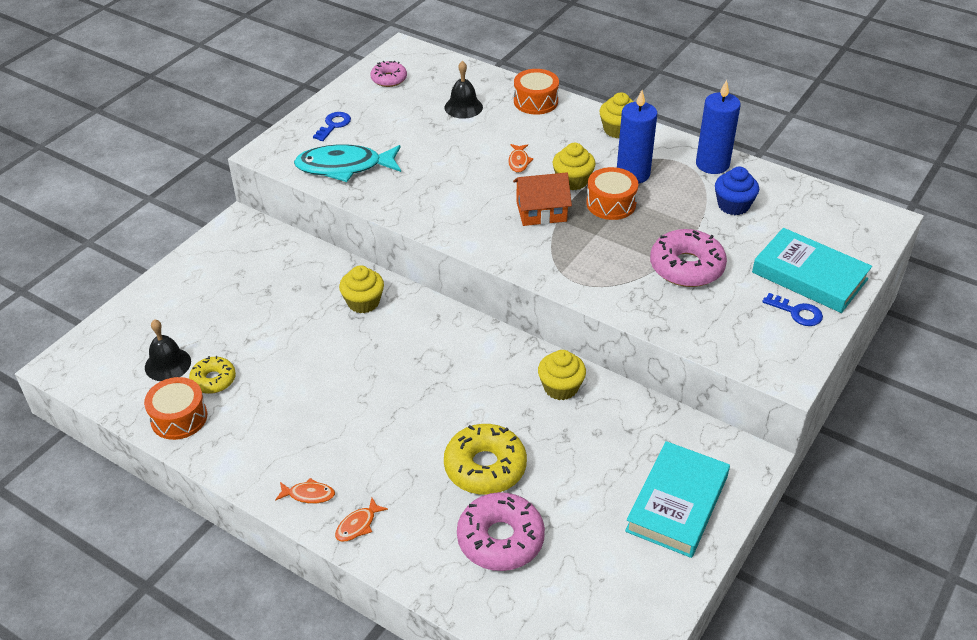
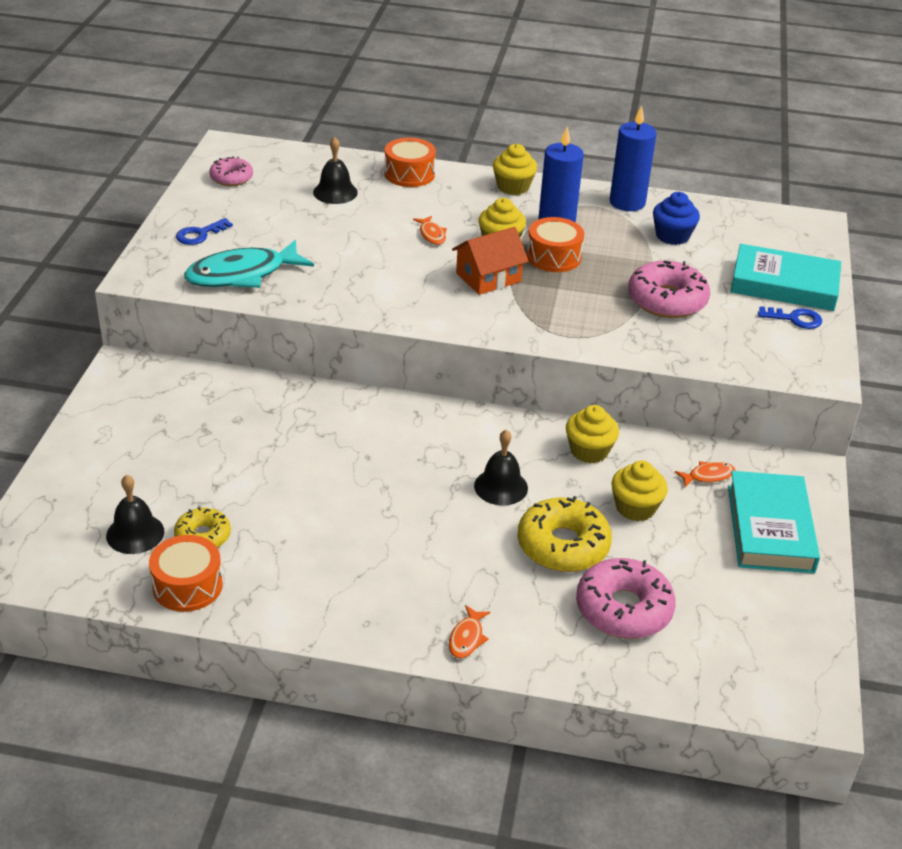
camera: 25 degrees left, 5 degrees down
(308, 494) = (392, 623): orange fish -> orange fish (708, 476)
(333, 125) = (200, 234): blue key -> blue key turned 135 degrees counterclockwise
(363, 302) = (325, 417): yellow cupcake -> yellow cupcake (635, 507)
(466, 400) = (501, 486): none -> black bell

